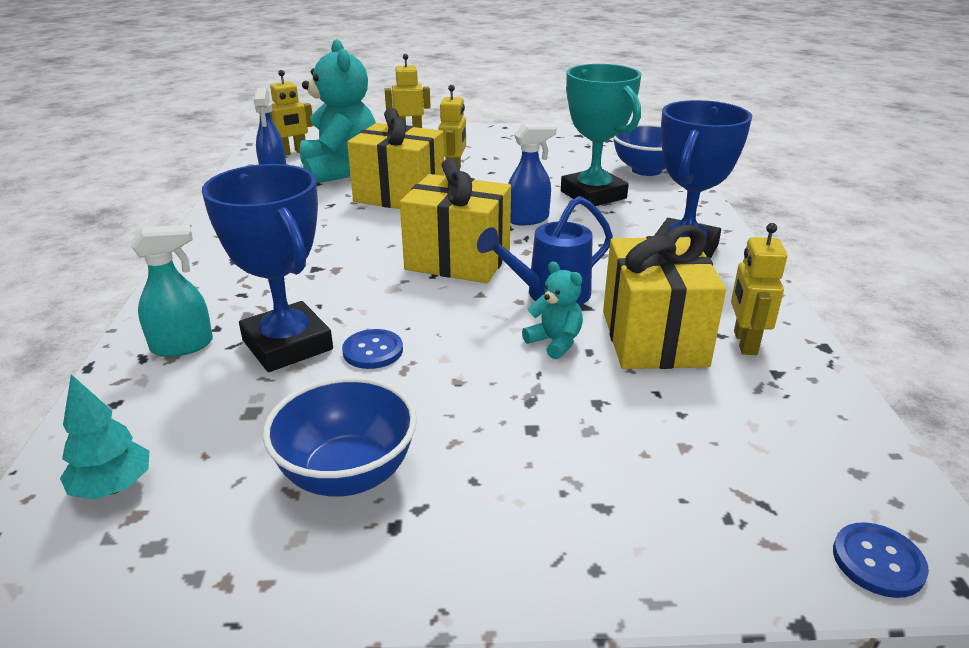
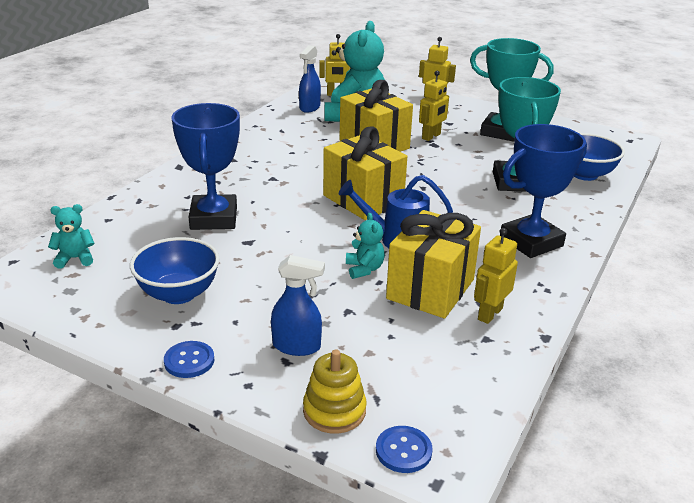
camera: 30 degrees right, 0 degrees up
(113, 487) = (75, 258): turquoise tree -> turquoise teddy bear
(183, 346) = (162, 201): turquoise spray bottle -> none
(373, 351) = (254, 237): blue button -> blue button (189, 361)
(519, 150) = (501, 132): none -> turquoise trophy
(528, 219) = (443, 186): blue spray bottle -> blue spray bottle (297, 346)
(741, 549) = (334, 411): none -> yellow stacking toy

